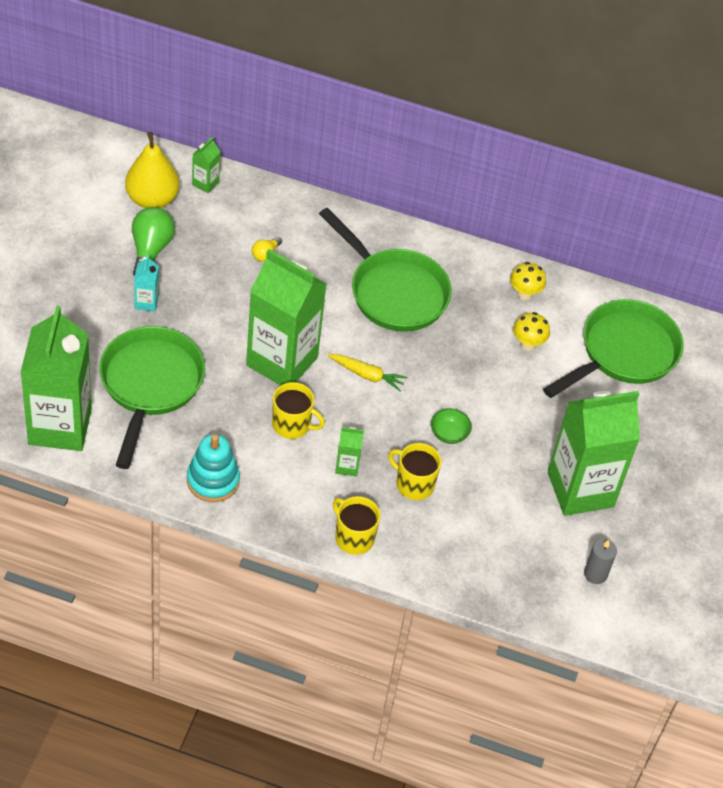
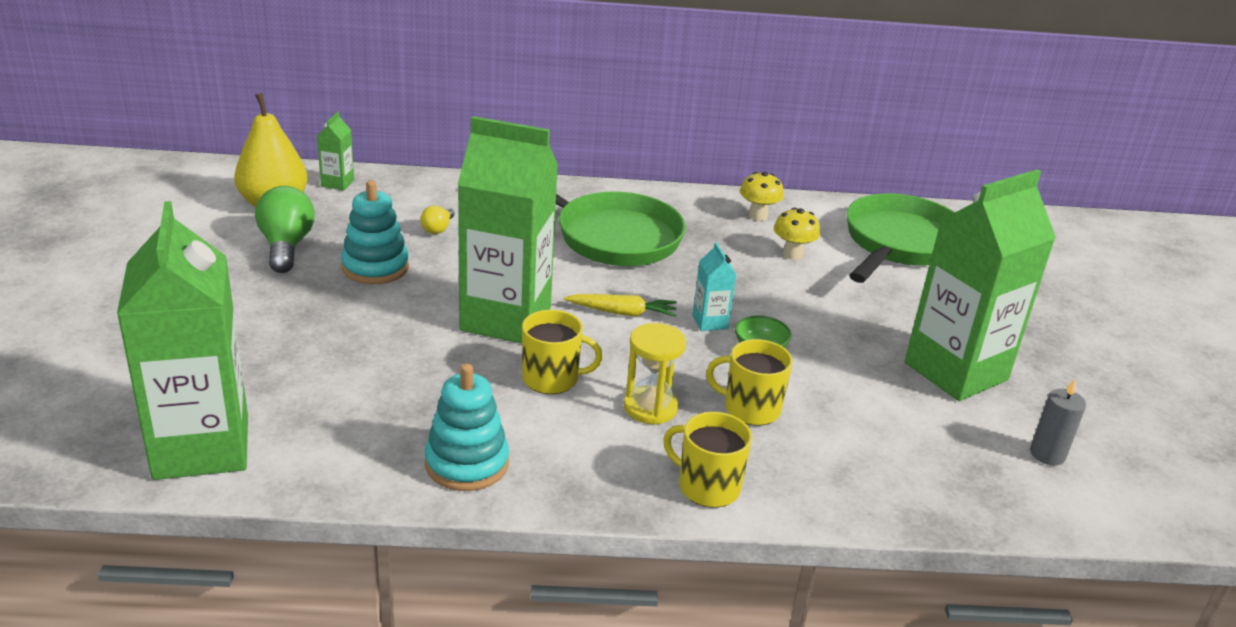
camera: 15 degrees left, 20 degrees down
(146, 302) = (297, 293): turquoise carton -> turquoise carton (710, 322)
(150, 385) = (330, 375): green pan -> none
(207, 287) = (375, 267): none -> turquoise stacking toy
(347, 466) = (650, 407): green carton -> yellow hourglass

